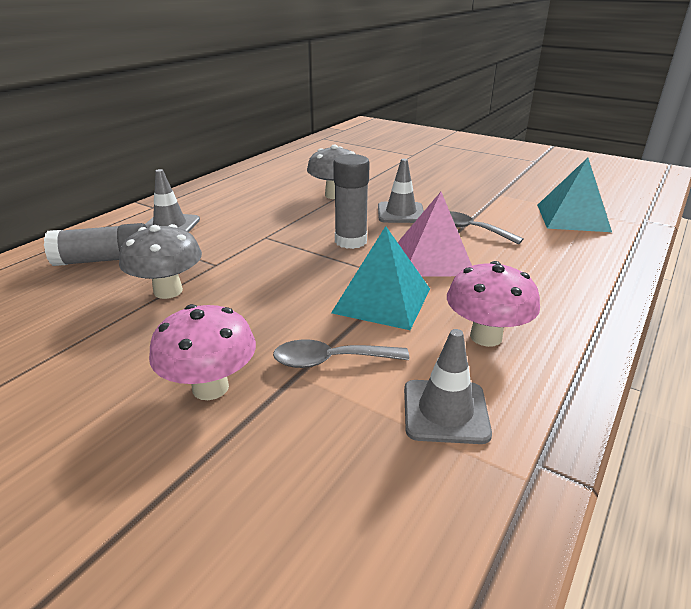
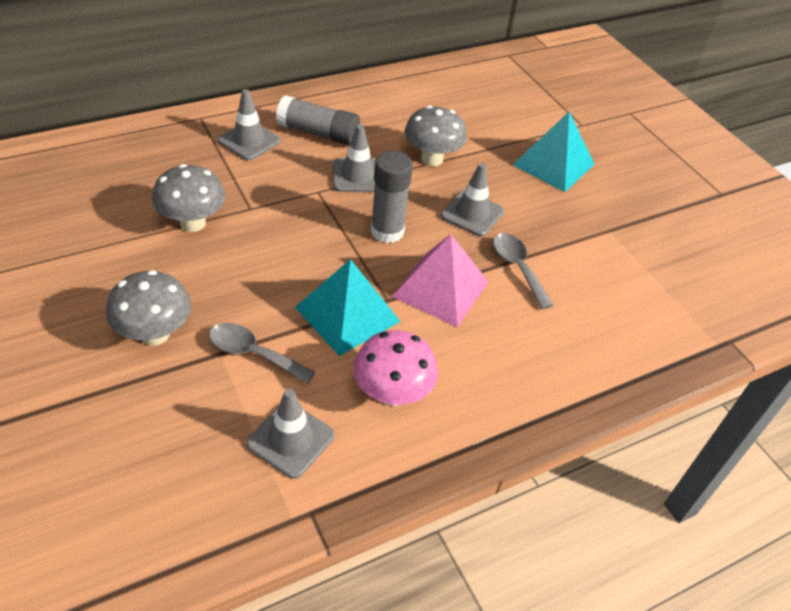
camera: 25 degrees right, 15 degrees up
(104, 260) = (170, 163): grey glue stick -> grey glue stick (318, 133)
(210, 387) = (155, 334): pink mushroom -> grey mushroom
(288, 219) = (357, 176): none -> grey traffic cone
(572, 217) = (648, 300): turquoise pyramid -> turquoise pyramid (553, 164)

